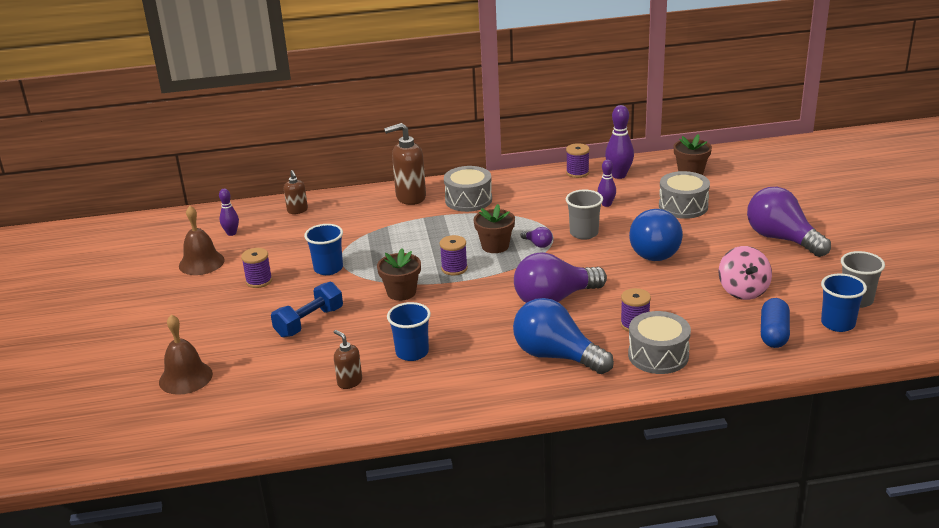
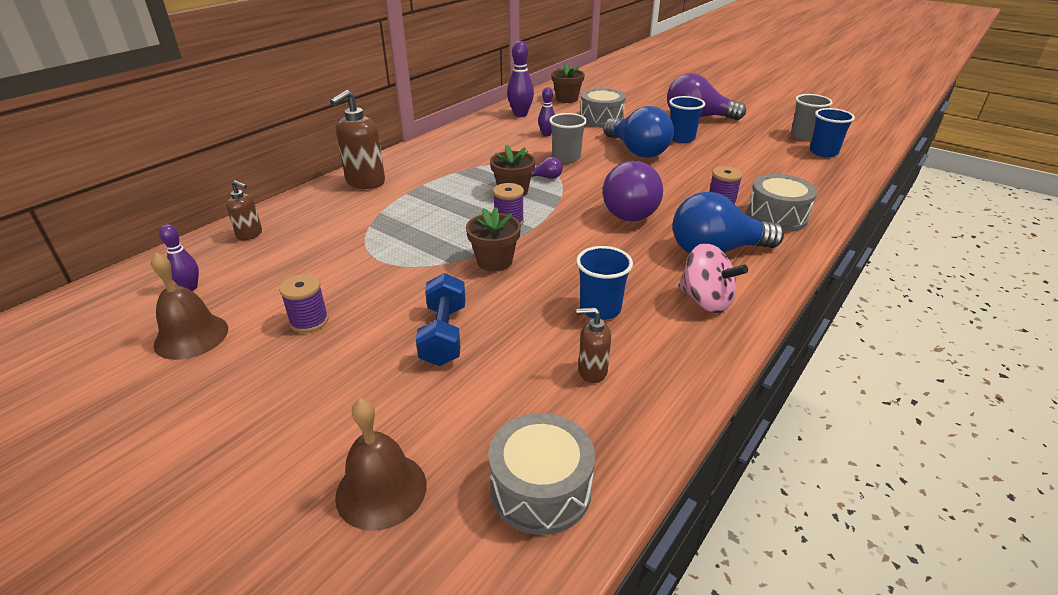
camera: 45 degrees left, 5 degrees up
(328, 268) = (378, 273): blue cup -> blue cup (681, 138)
(468, 200) = (426, 166): grey drum -> grey drum (541, 489)
(577, 173) = (485, 121): purple spool -> none
(743, 291) = (738, 154): pink spinning top -> pink spinning top (705, 300)
(773, 333) = (806, 172): blue capsule -> none

